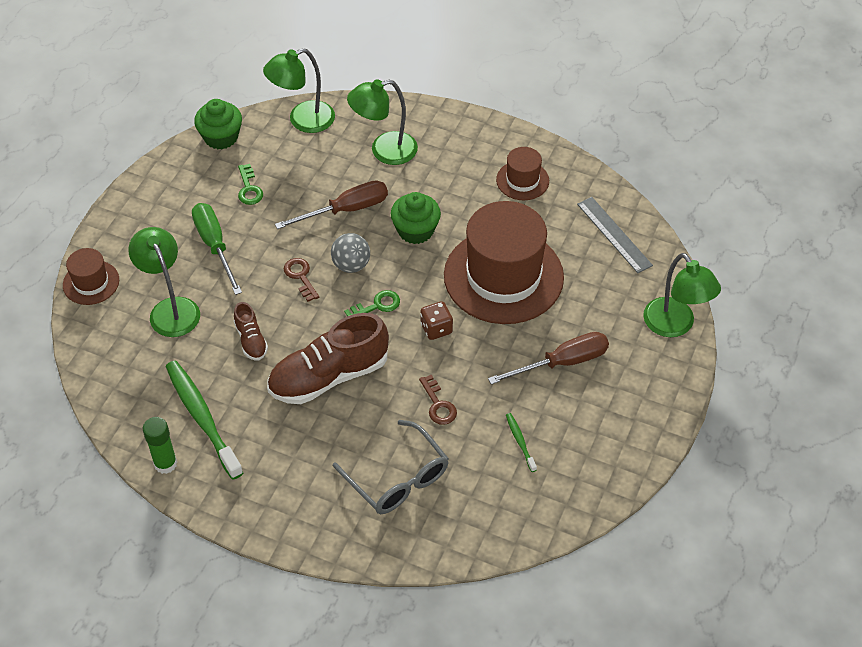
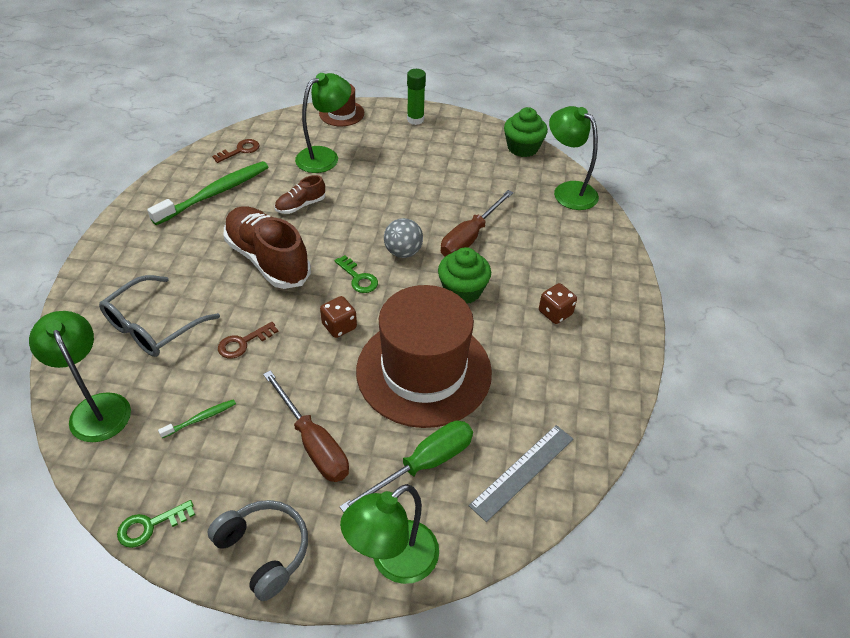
camera: 75 degrees right, 5 degrees down
(165, 463) = (168, 183): green glue stick -> green glue stick (415, 119)
(215, 246) = (399, 167): green screwdriver -> green screwdriver (423, 465)
(249, 189) = (470, 174): green key -> green key (150, 526)
(300, 277) = (379, 222): brown key -> brown key (240, 150)
(346, 210) = (470, 237): brown screwdriver -> brown screwdriver turned 75 degrees clockwise
(384, 151) = (558, 251): green lamp -> green lamp (96, 407)
(460, 173) = (555, 313): none -> brown dice
(522, 180) = (569, 368): brown hat -> none
(654, 404) = (264, 551): none -> grey headphones

